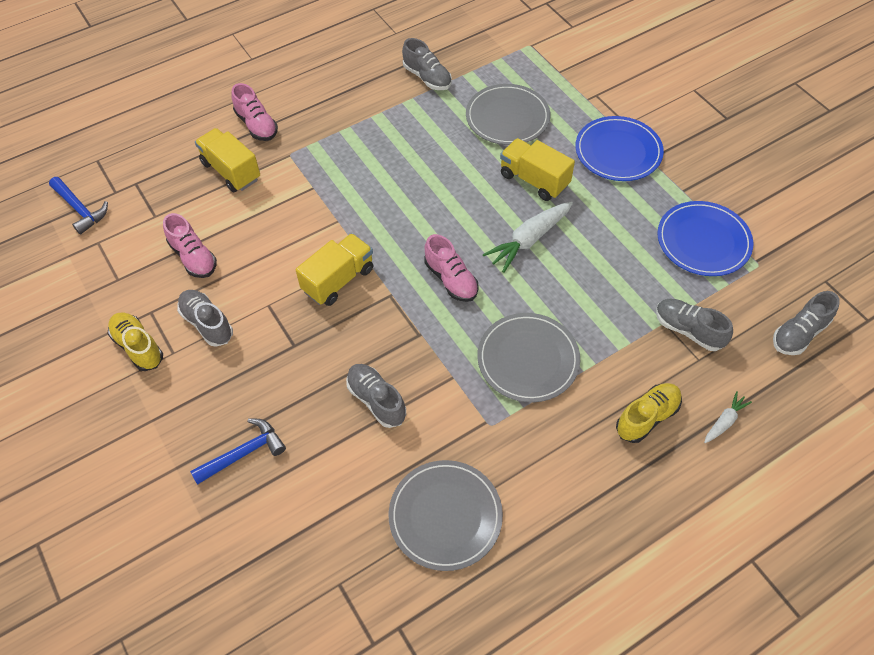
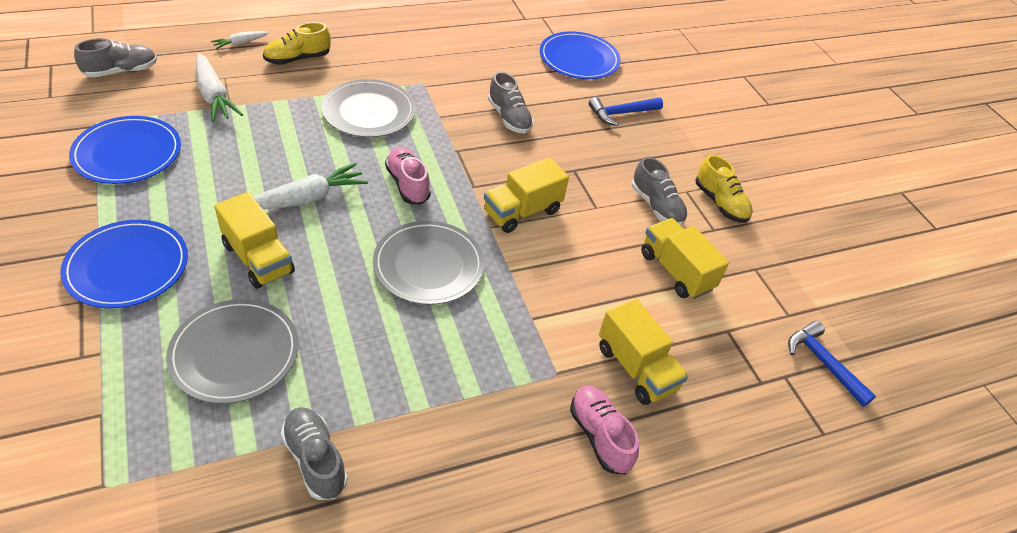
camera: 175 degrees left, 10 degrees down
(193, 257) = (676, 271): pink shoe -> yellow truck
(305, 550) = (579, 59): none -> blue plate
(445, 516) = (478, 51): grey plate -> grey plate (428, 265)
(688, 330) = (214, 96): grey shoe -> white carrot

